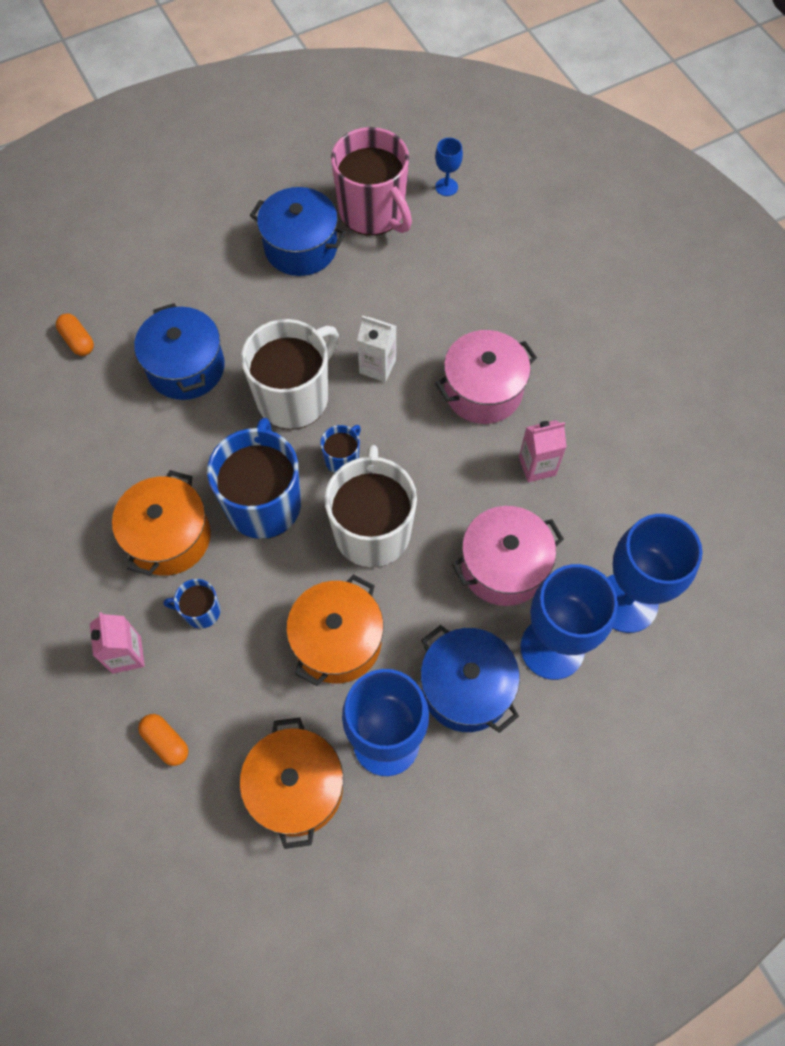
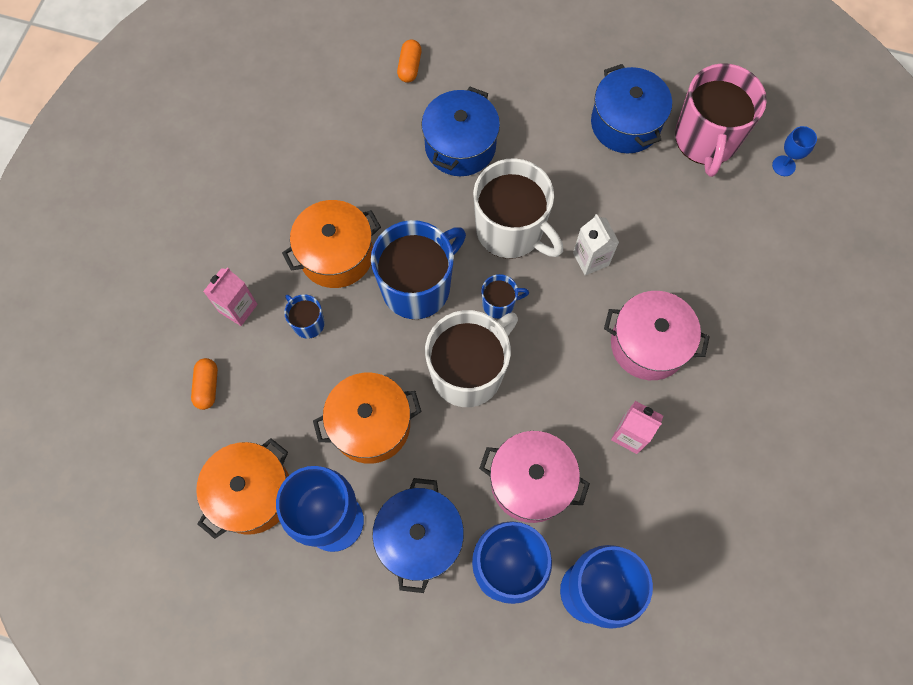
camera: 45 degrees right, 5 degrees up
(294, 397) = (510, 230): white mug -> white mug turned 45 degrees clockwise

